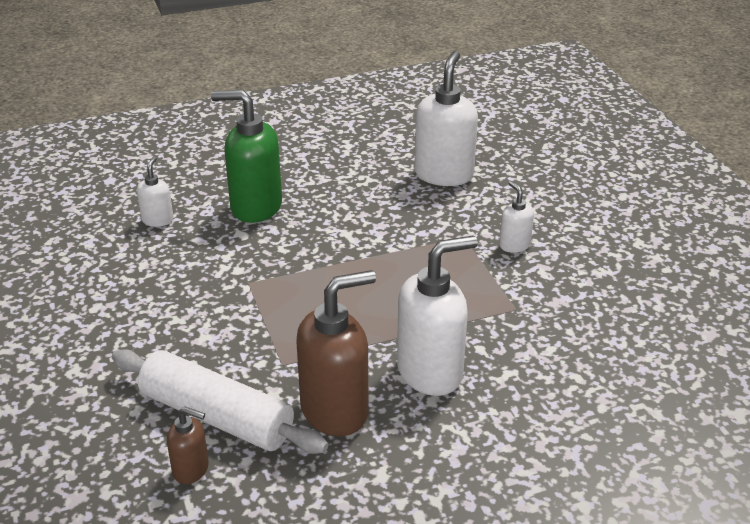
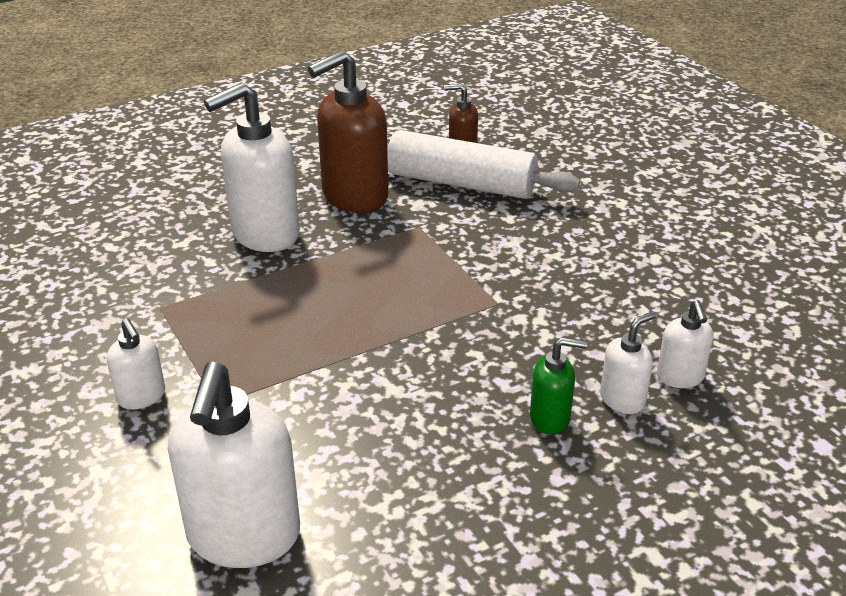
camera: 170 degrees right, 0 degrees up
(204, 212) = (622, 399): none -> white soap dispenser
(255, 207) = (550, 418): green soap dispenser -> green soap dispenser, size x0.50

